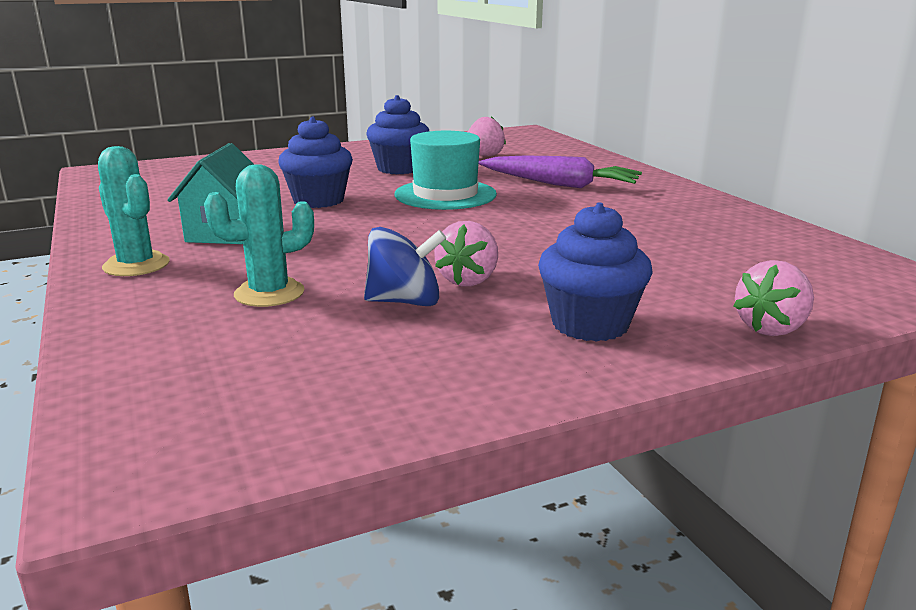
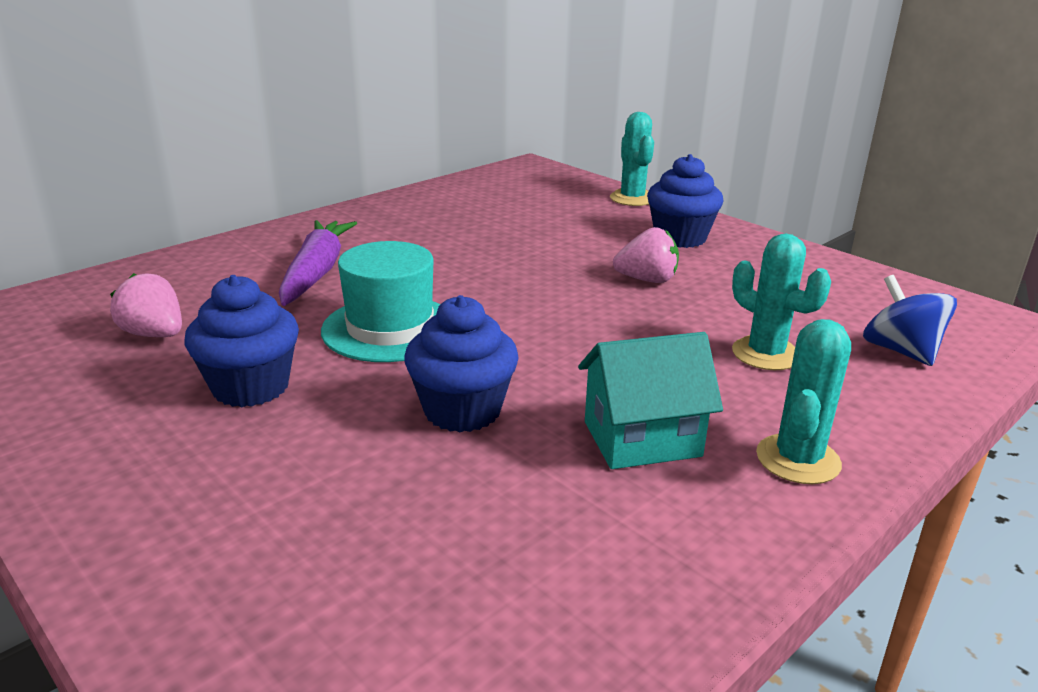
camera: 110 degrees left, 5 degrees up
(405, 302) = (714, 296): blue spinning top -> blue spinning top (900, 351)
(772, 328) = (632, 198): pink strawberry -> turquoise cactus

